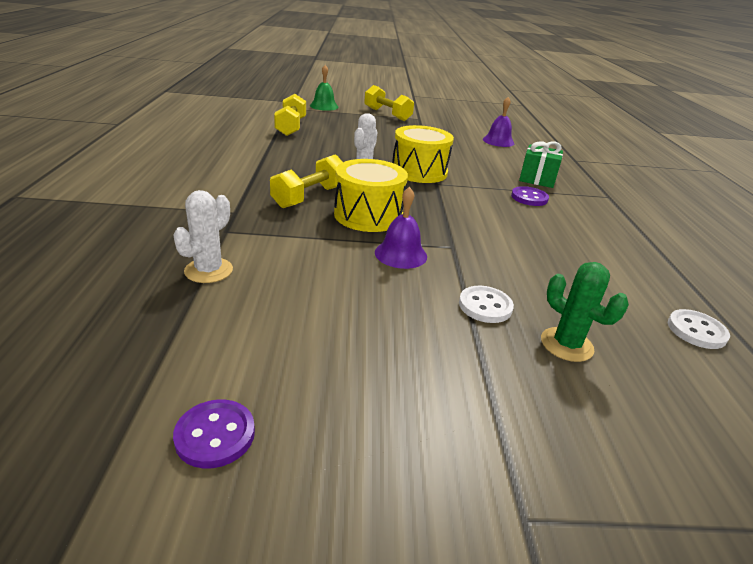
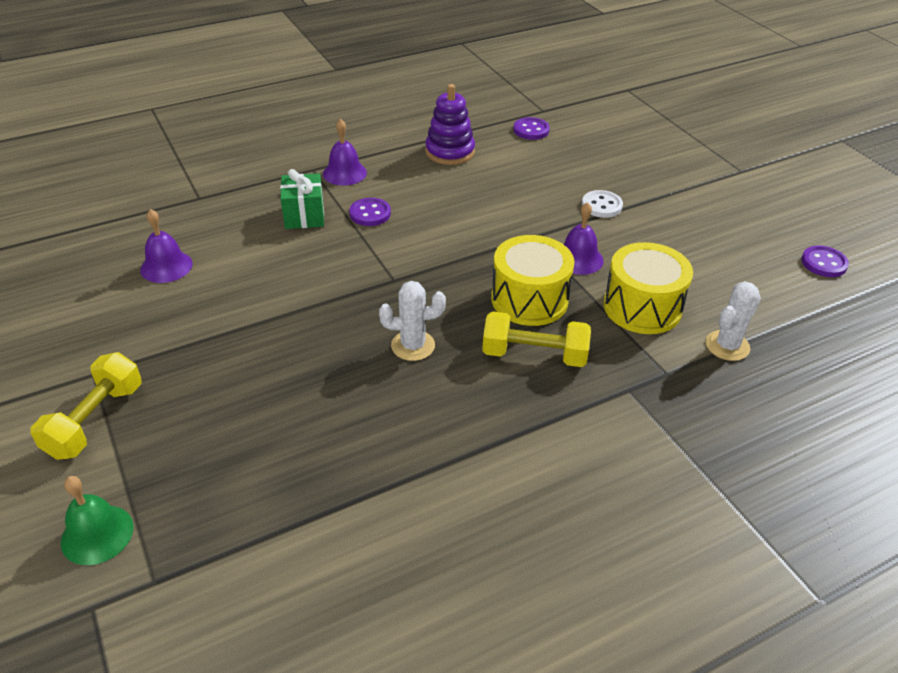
camera: 115 degrees left, 10 degrees up
(208, 270) = (727, 346): white cactus -> white cactus turned 45 degrees counterclockwise
(291, 127) = (291, 505): yellow dumbbell -> none
(419, 171) = (368, 302): yellow drum -> yellow drum (642, 307)
(566, 344) = (605, 171): green cactus -> none
(599, 205) = (344, 173): none -> purple bell
(635, 259) = (450, 152): none -> purple stacking toy
(696, 331) = (531, 130): white button -> purple button

